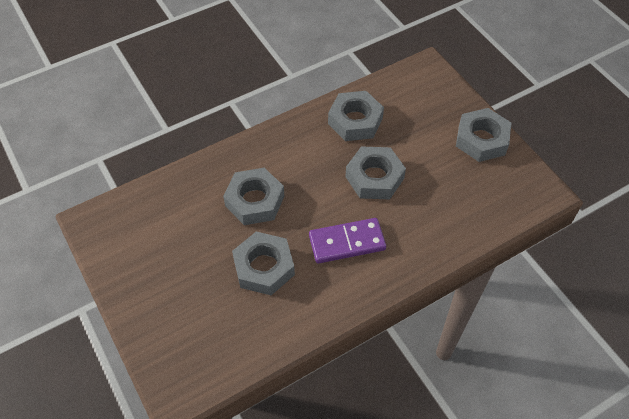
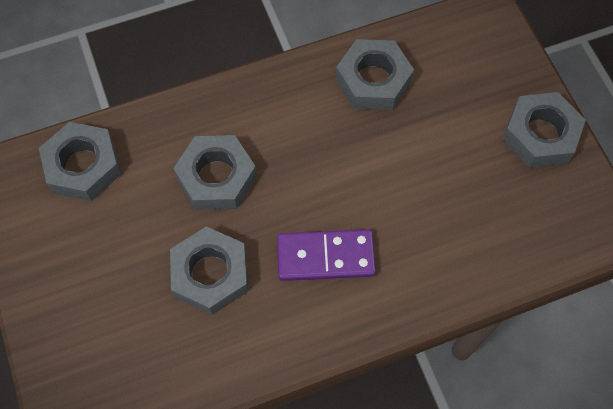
camera: 10 degrees right, 10 degrees up
(374, 177) = (381, 168): grey nut -> grey nut (83, 166)

